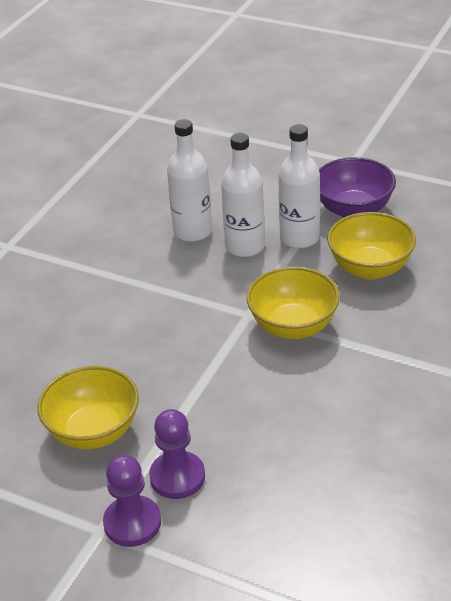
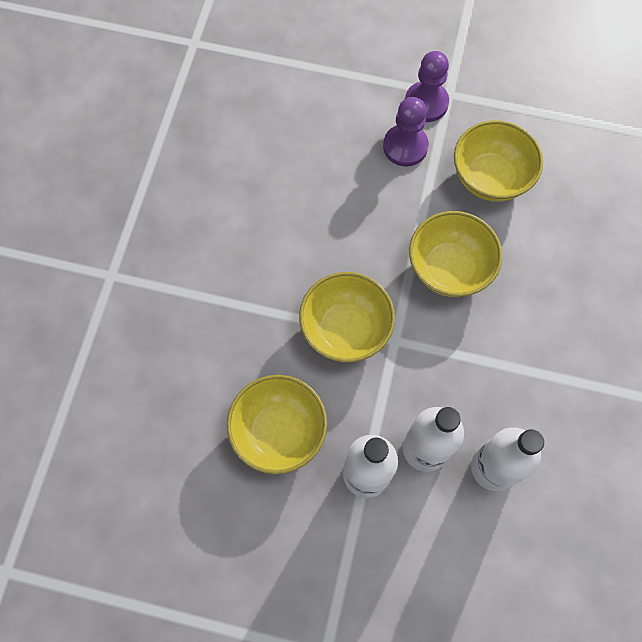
camera: 165 degrees right, 30 degrees up
(174, 359) = (449, 268): none -> yellow bowl
(353, 210) = (311, 541): purple bowl -> none

